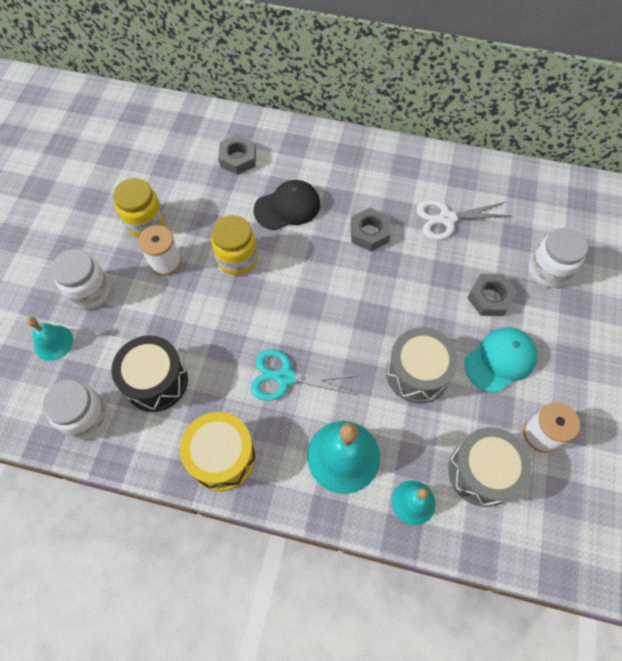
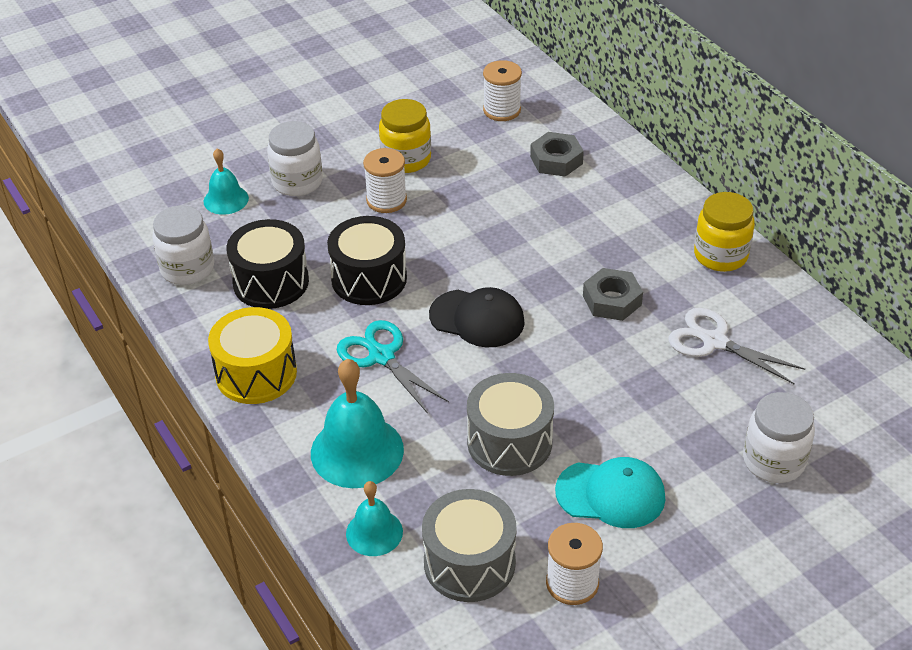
camera: 45 degrees right, 20 degrees down
(167, 144) = (502, 110): none -> white spool
(217, 328) = (369, 278): none -> black drum
(237, 258) = (454, 238): yellow jar -> yellow jar (720, 255)
(287, 207) = (555, 228): black cap -> black cap (477, 319)
(489, 298) = (671, 437): grey nut -> none

